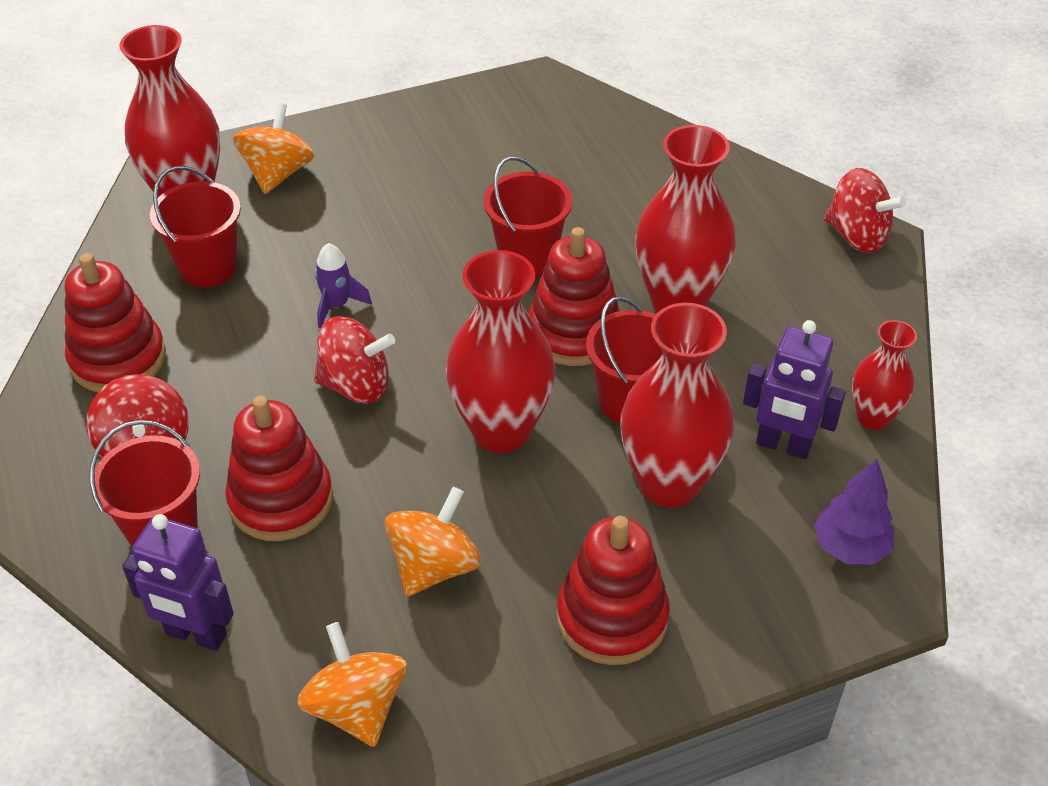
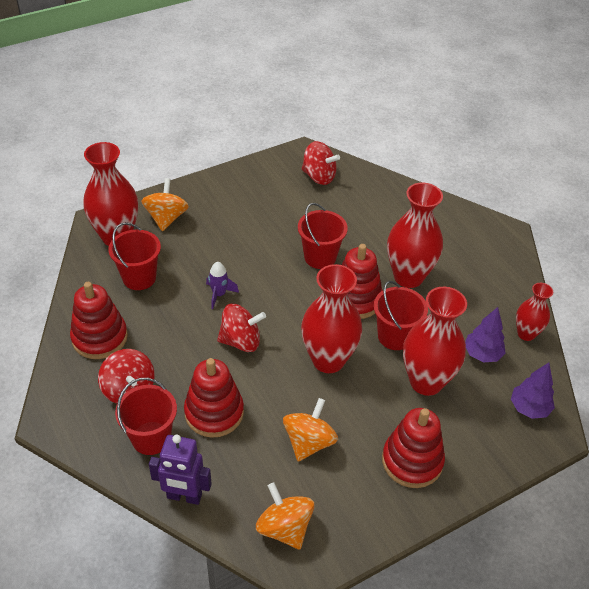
camera: 10 degrees left, 0 degrees up
(783, 445) = (482, 354): purple robot -> purple tree
(857, 236) = (496, 230): red spinning top -> red spinning top (319, 176)

